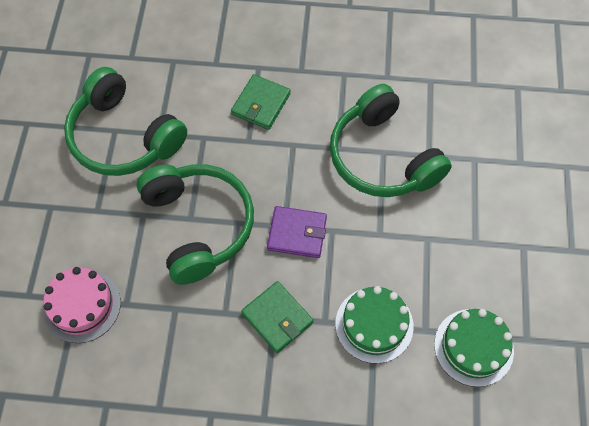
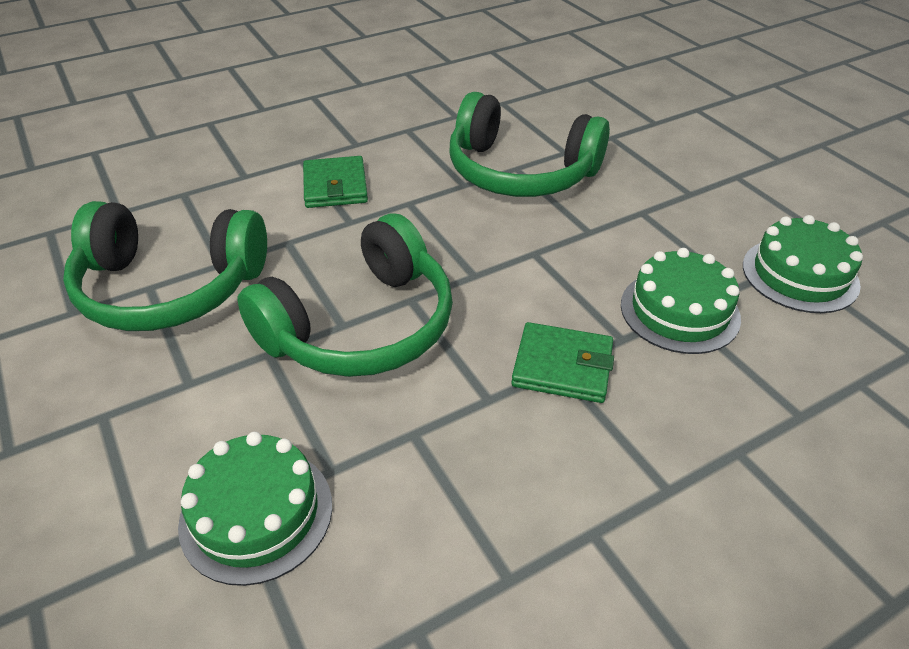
camera: 35 degrees left, 20 degrees down
(82, 305) = (256, 513): pink cake -> green cake
(199, 225) = (361, 326): green headphones -> green headphones turned 105 degrees clockwise
(297, 233) = (497, 274): purple wallet -> none

